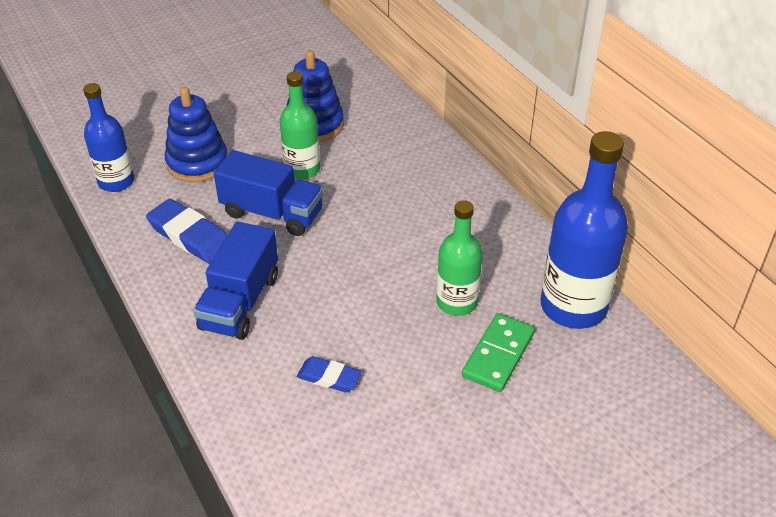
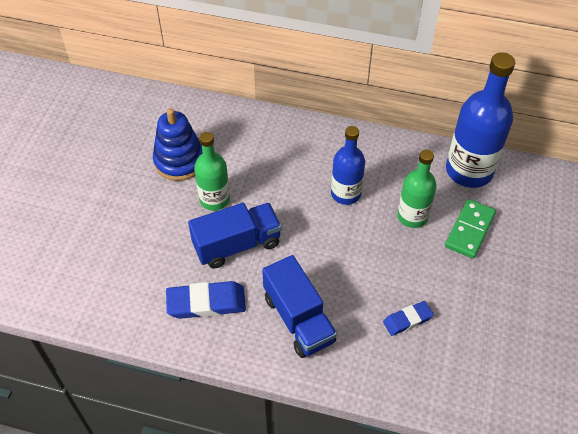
camera: 45 degrees left, 10 degrees up
(116, 182) = (99, 307): blue bottle -> blue bottle (345, 193)
(197, 163) = (137, 248): blue stacking toy -> none
(498, 355) = (470, 230): green domino -> green domino turned 45 degrees clockwise

